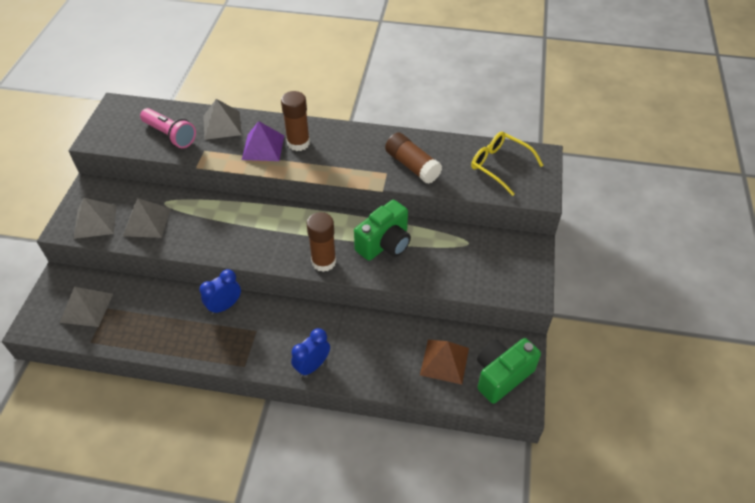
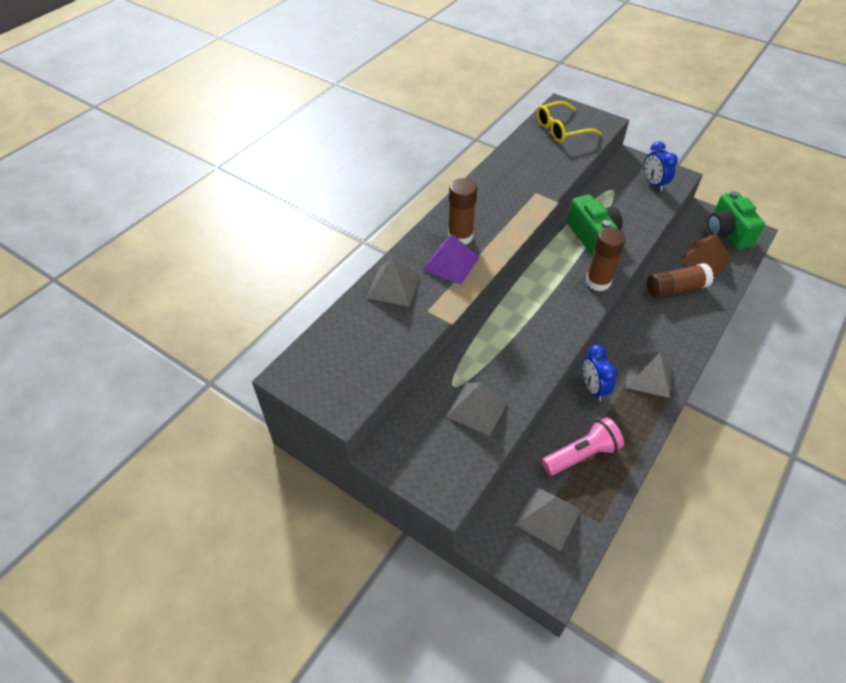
camera: 65 degrees left, 0 degrees up
(95, 221) = (451, 459): grey pyramid -> grey pyramid (649, 375)
(170, 135) = (382, 334): pink flashlight -> pink flashlight (581, 455)
(312, 366) = (686, 342): blue clock -> blue clock (653, 184)
(412, 166) = (535, 175): brown glue stick -> brown glue stick (675, 288)

